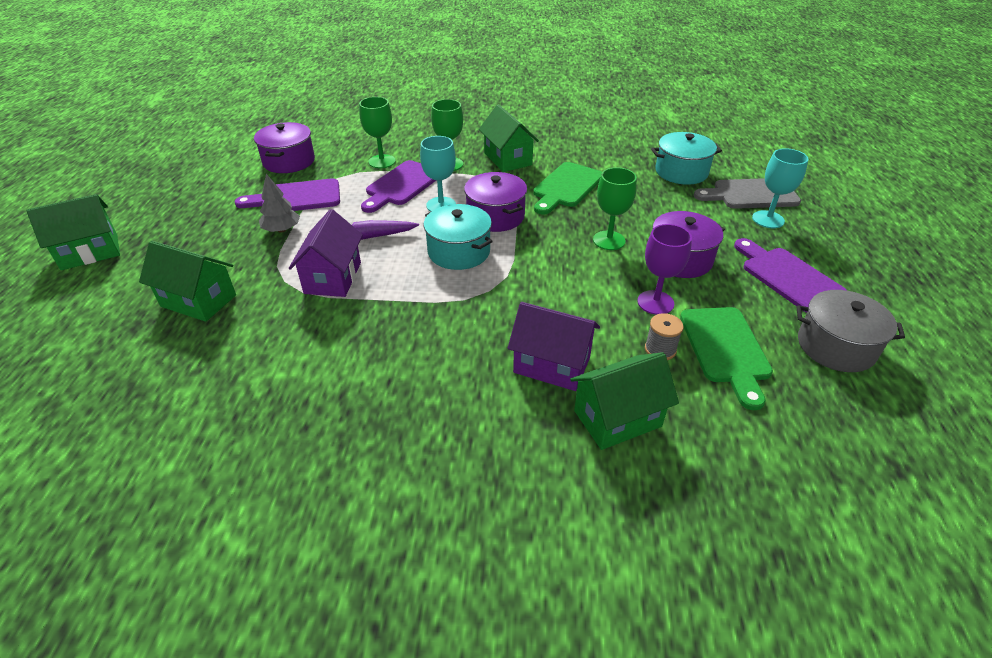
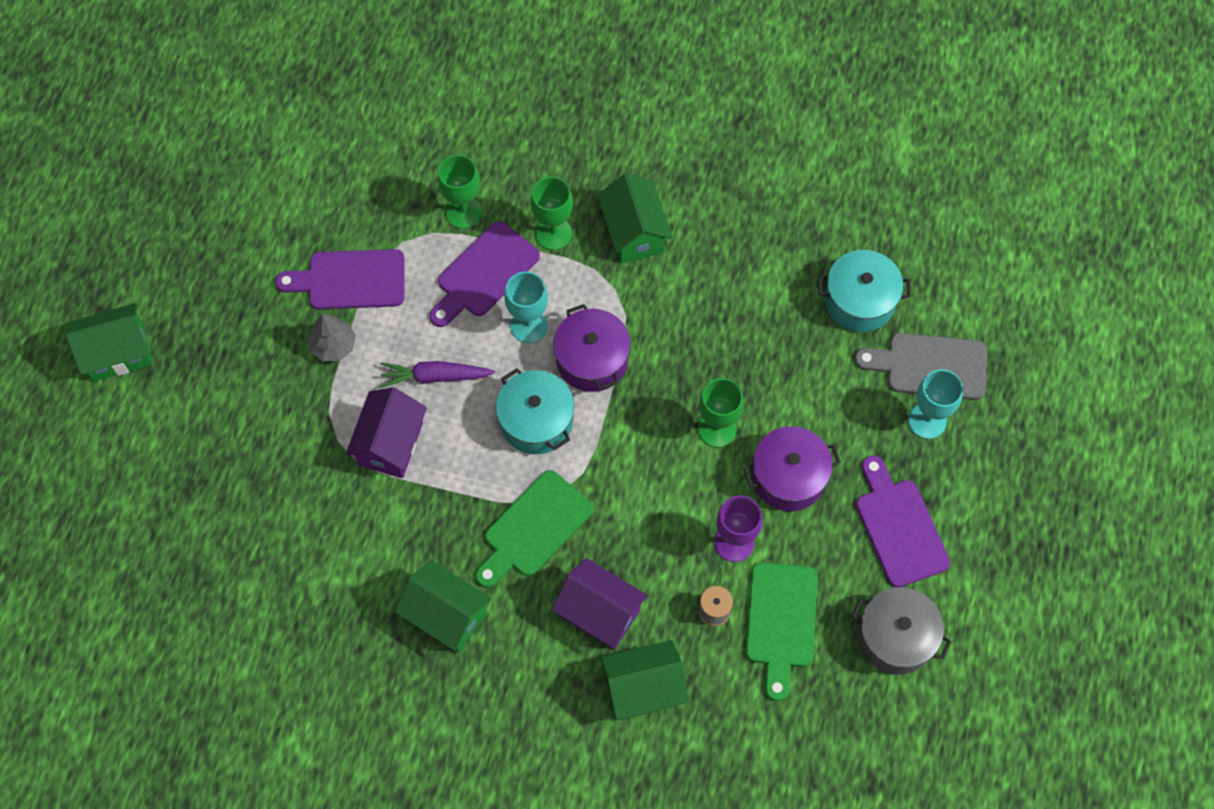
camera: 10 degrees right, 25 degrees up
(199, 301) = (248, 458): green house -> green house (446, 615)
(289, 161) = (340, 192): purple pot -> none
(566, 187) = (696, 311): green cutting board -> green cutting board (533, 528)

